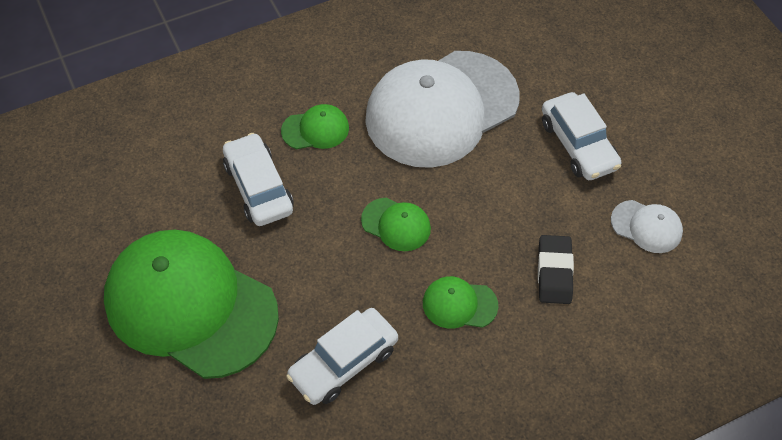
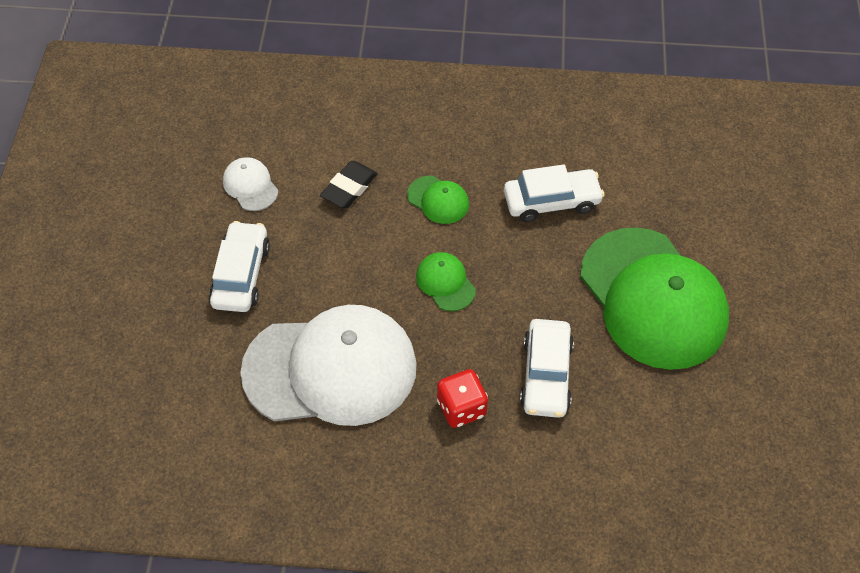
camera: 150 degrees left, 0 degrees up
(315, 129) = (461, 408): green cap -> red dice

